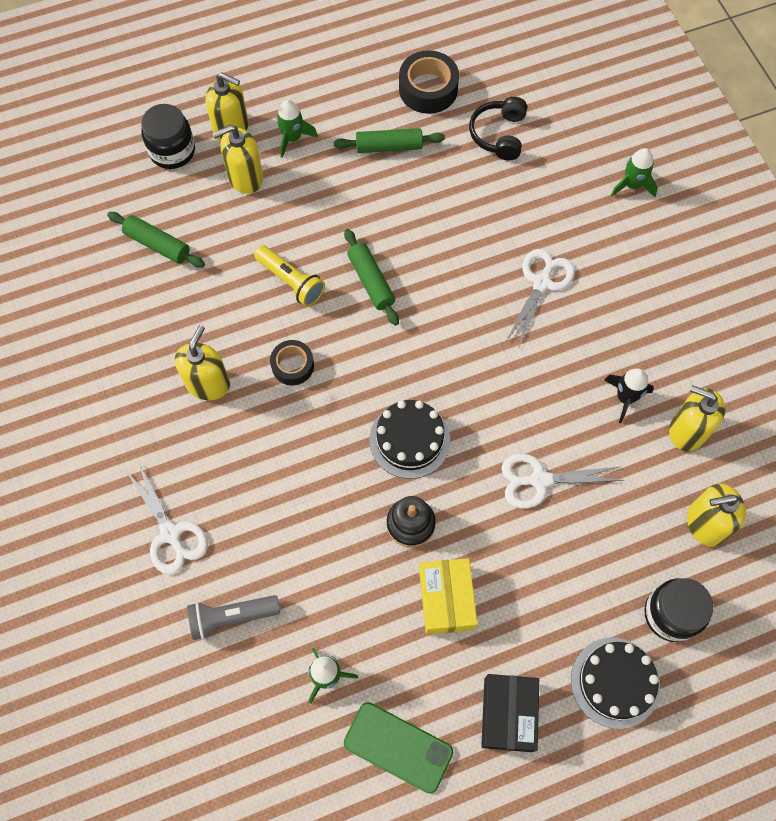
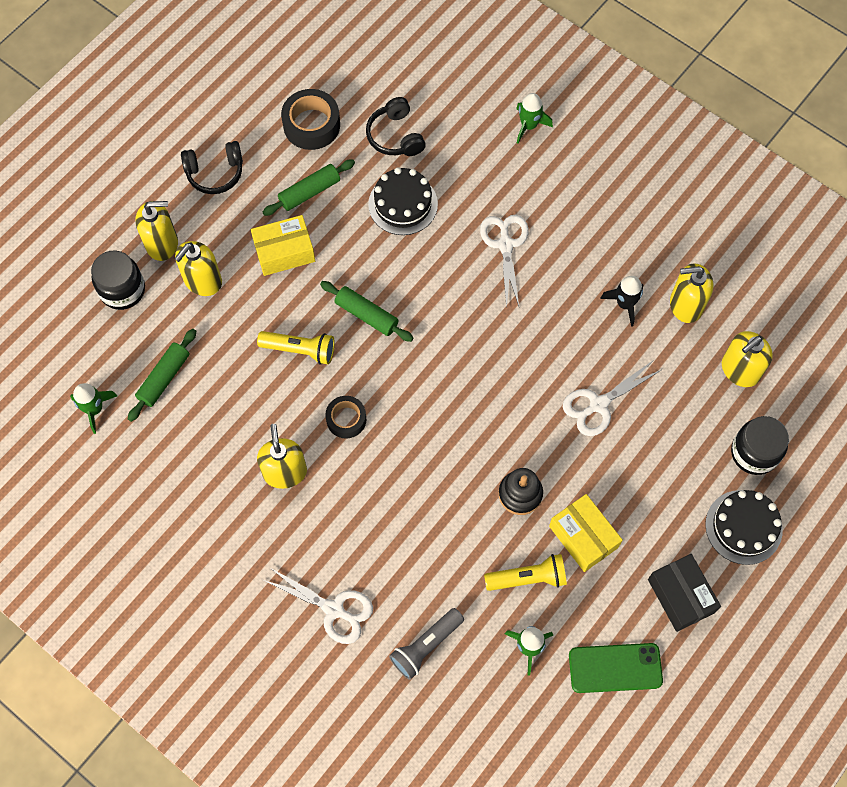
camera: 30 degrees left, 0 degrees up
(158, 244) = (164, 378): green rolling pin -> green rolling pin turned 60 degrees counterclockwise
(292, 138) = (222, 226): green rocket -> green rocket (94, 409)
(316, 90) = (215, 173): none -> black headphones
(333, 188) = (284, 252): none -> yellow box
(368, 608) = (528, 578): none -> yellow flashlight
(409, 440) = (478, 428): black cake -> black cake (403, 204)

